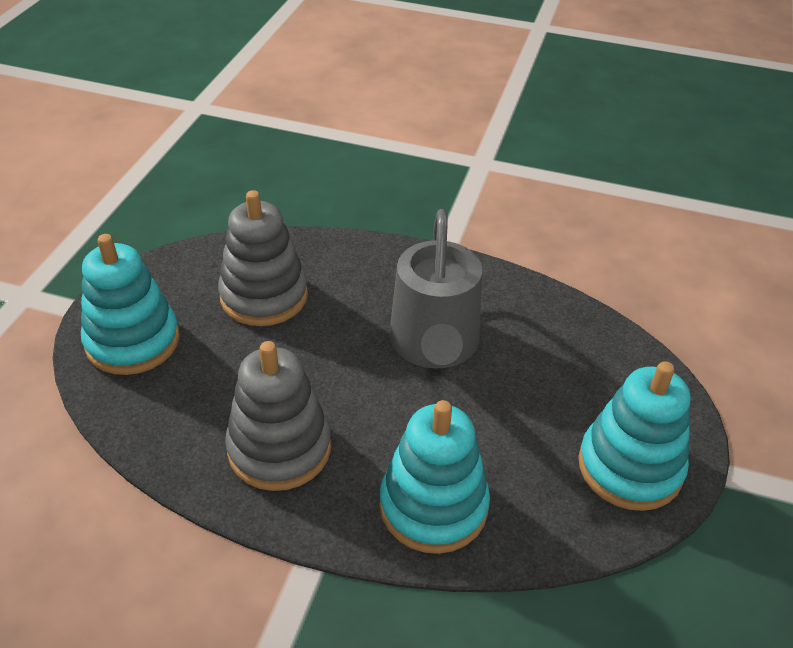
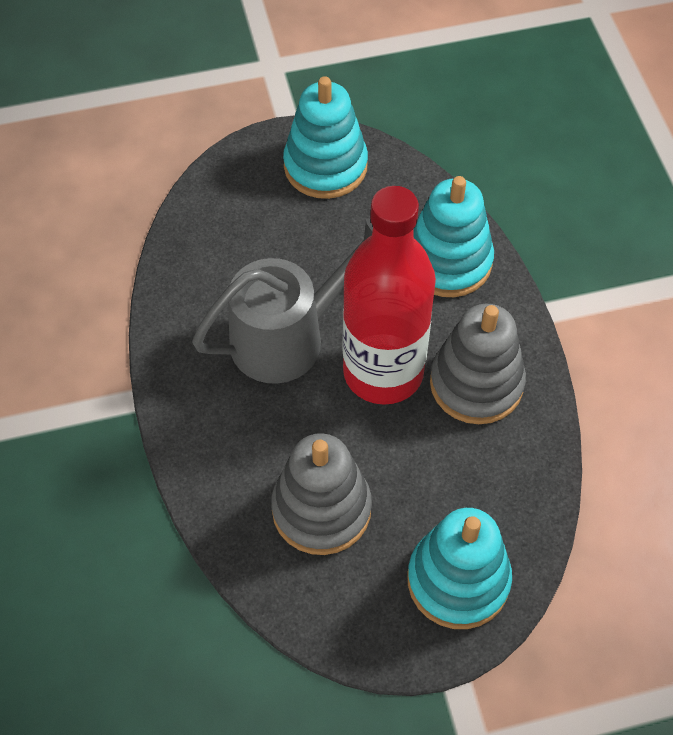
camera: 120 degrees left, 15 degrees up
(348, 389) = (383, 372): none -> red bottle

